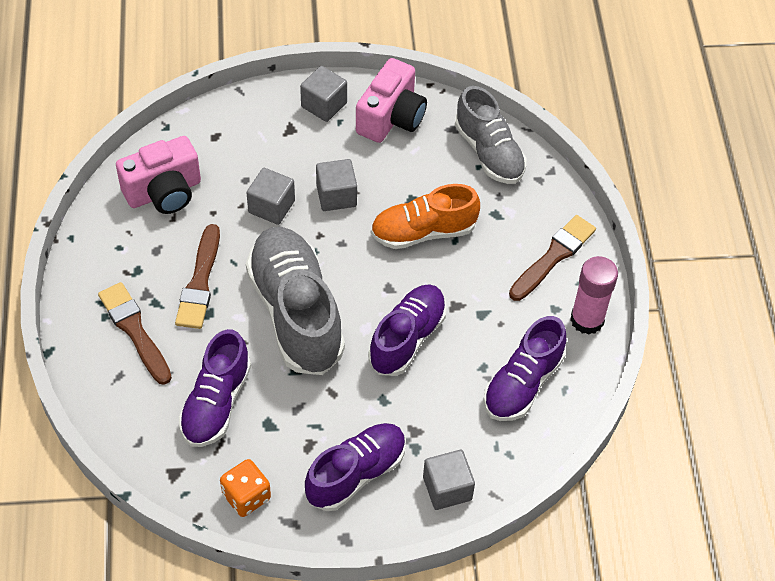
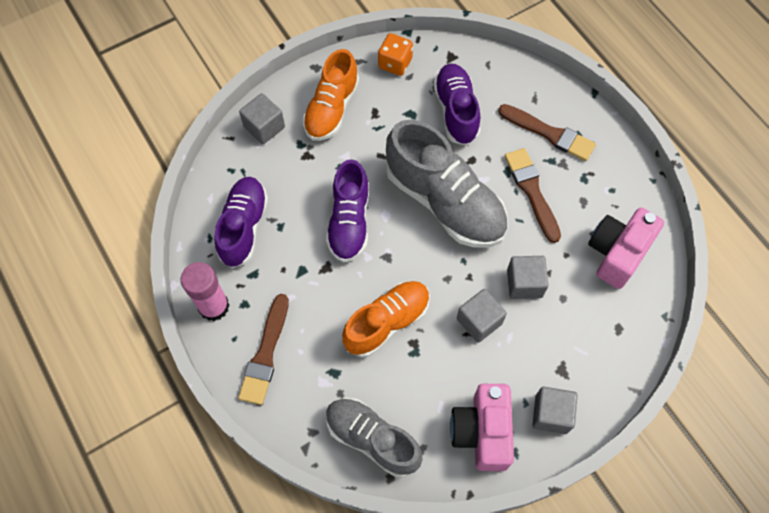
camera: 155 degrees right, 10 degrees up
(356, 474) = (332, 109): purple shoe -> orange shoe

